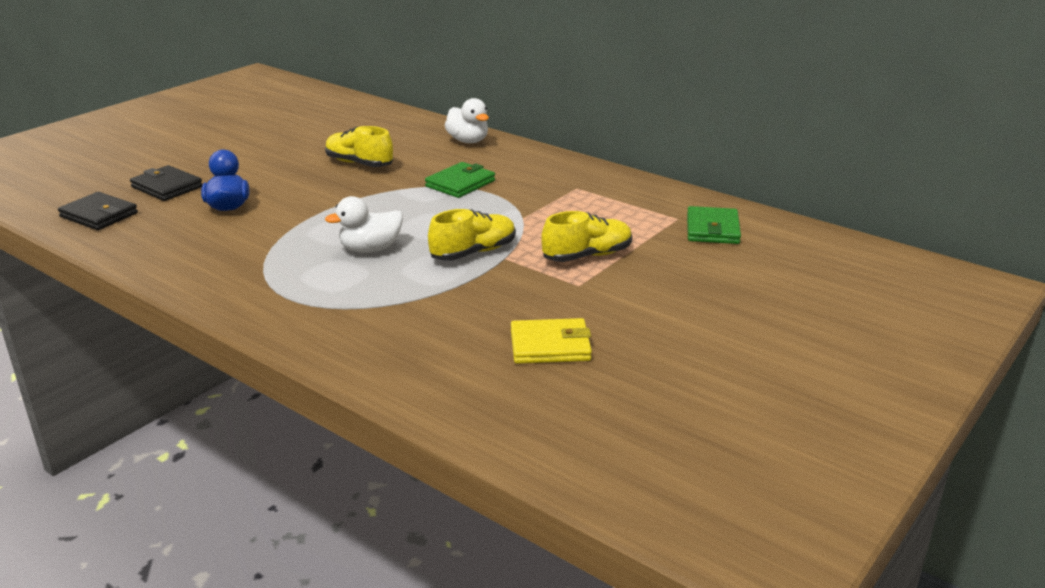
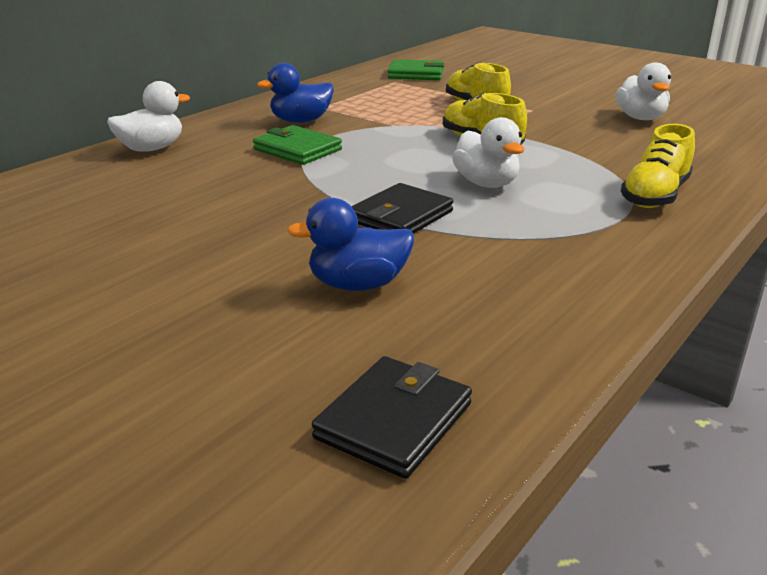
camera: 90 degrees left, 0 degrees up
(167, 187) = (255, 361): black wallet -> black wallet (401, 216)
(359, 163) = (204, 205): yellow shoe -> yellow shoe (655, 196)
(534, 182) = (301, 121): none -> blue duck
(550, 346) = (640, 118): yellow wallet -> white duck

